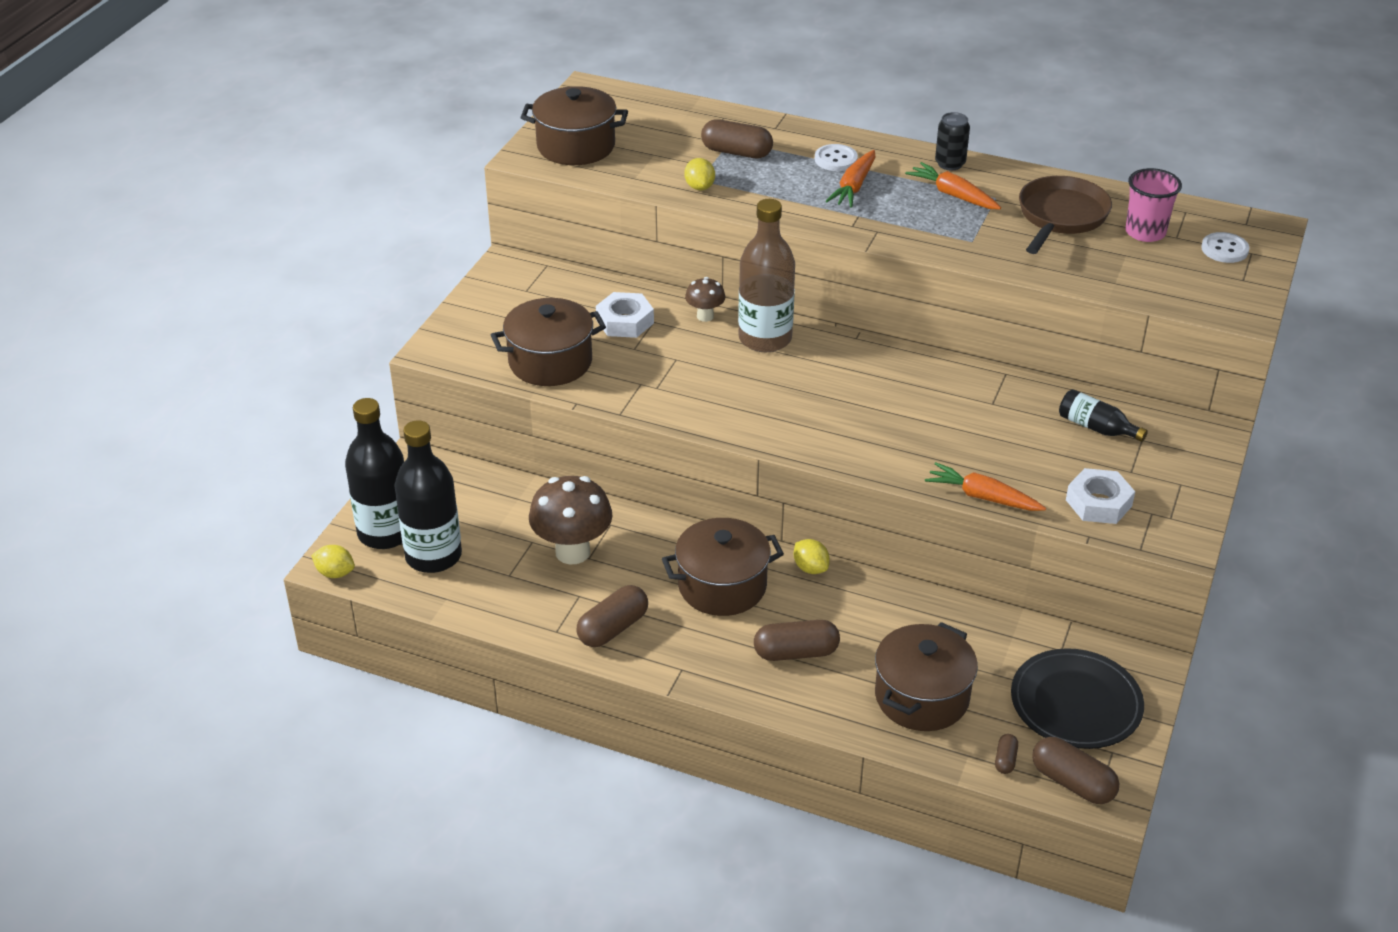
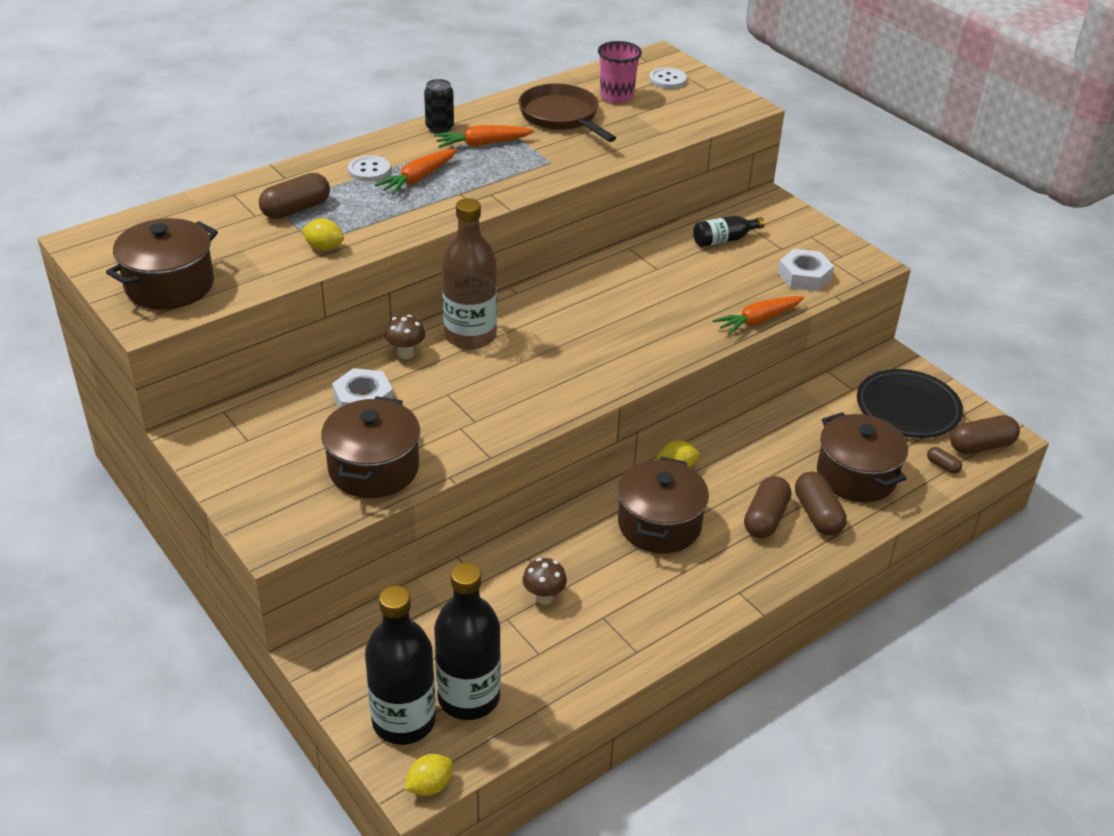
camera: 60 degrees left, 0 degrees up
(572, 552) = (544, 597): brown mushroom -> brown mushroom, size x0.52
(613, 628) = (660, 613): brown capsule -> brown capsule (817, 515)
(854, 187) = (418, 179): orange carrot -> orange carrot turned 75 degrees clockwise

